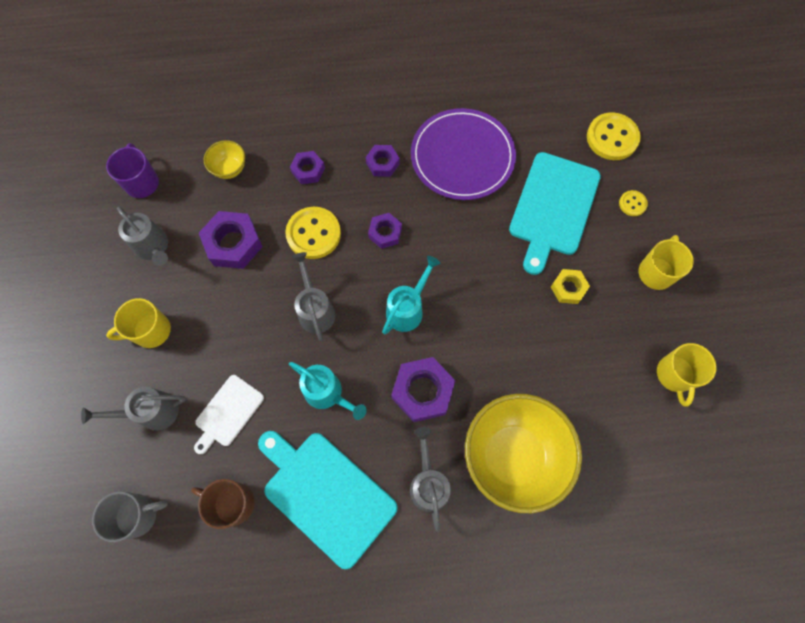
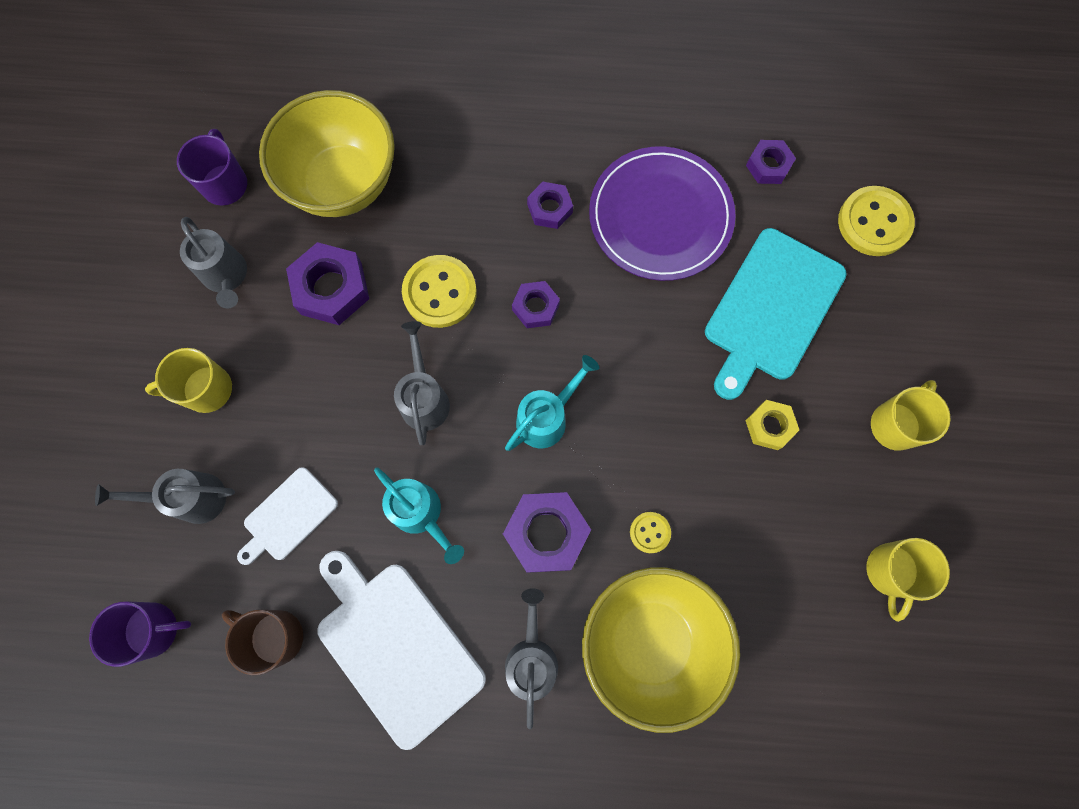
camera: 10 degrees right, 5 degrees up
(138, 515) = (154, 629): grey mug -> purple mug
(230, 169) = (343, 183): yellow bowl -> yellow bowl, size x2.27
(308, 170) = (447, 202): purple nut -> purple nut (768, 165)
(326, 494) = (396, 647): turquoise cutting board -> white cutting board
(632, 204) = (883, 322): yellow button -> yellow button (650, 532)

